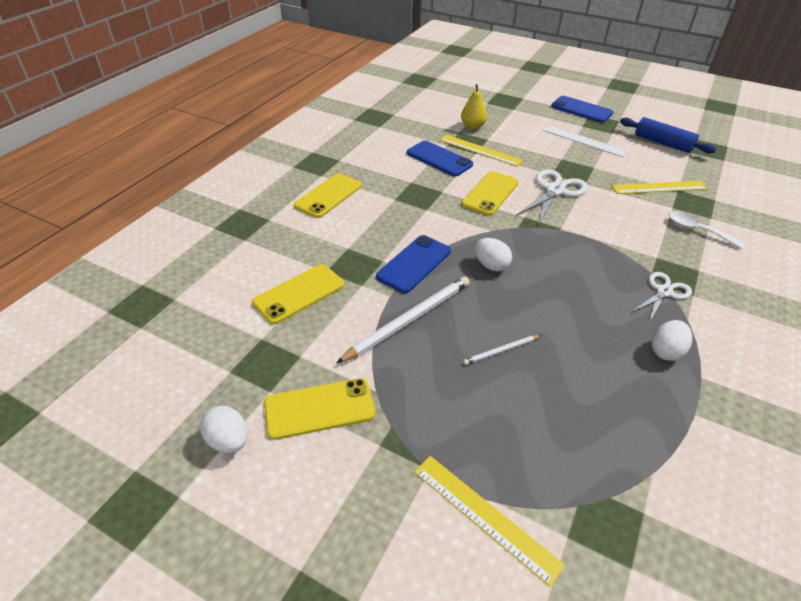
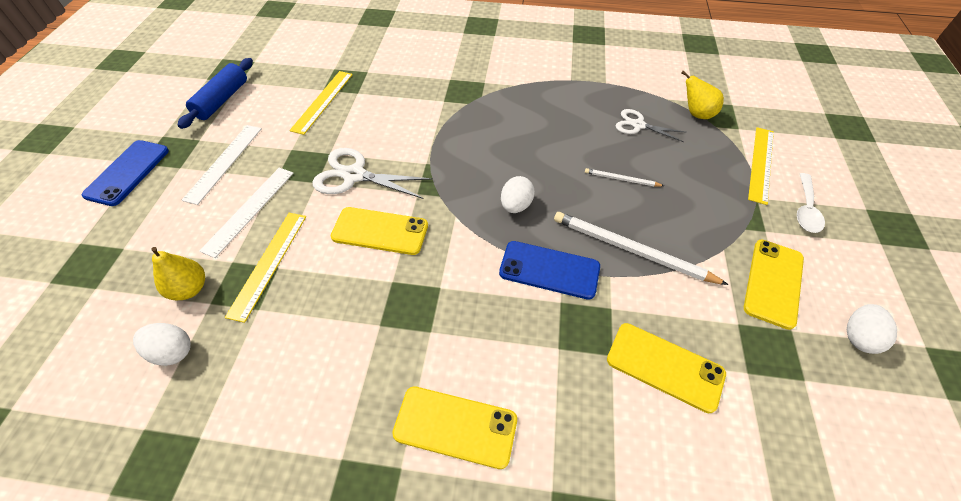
camera: 110 degrees left, 10 degrees up
(319, 408) = (773, 282): yellow phone -> yellow phone turned 60 degrees clockwise
(439, 159) = (304, 307): blue phone -> none
(501, 351) = (621, 179): white pencil -> white pencil turned 150 degrees clockwise
(531, 147) = (249, 210): none -> white ruler
(610, 494) = (696, 114): none -> yellow pear
(659, 187) = (322, 101): yellow ruler -> yellow ruler turned 45 degrees clockwise
(664, 292) = (489, 96): white scissors -> white scissors (638, 125)
(665, 351) = (557, 94): white egg -> white egg (172, 351)
(697, 230) = (391, 79): white spoon -> white spoon (805, 210)

